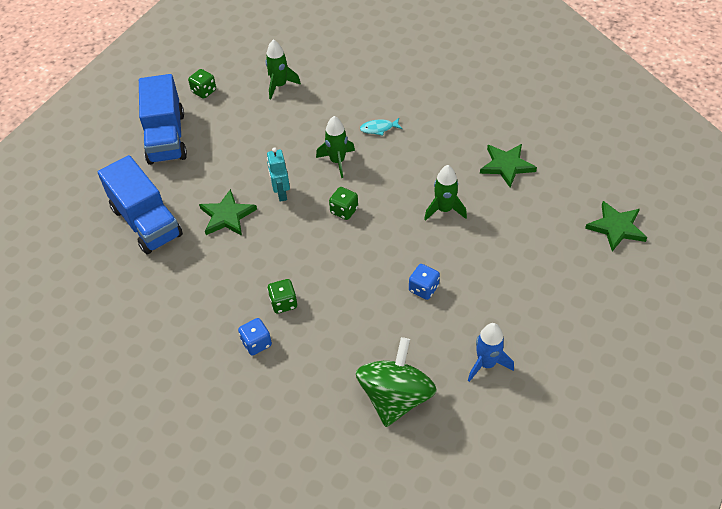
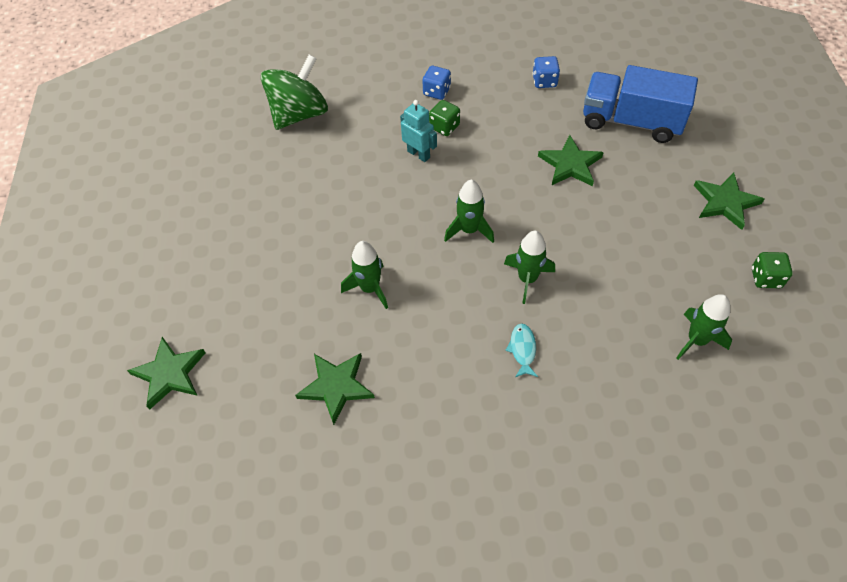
camera: 145 degrees right, 5 degrees up
(166, 137) = (725, 202): blue truck -> green star
(281, 193) = (546, 212): turquoise robot -> turquoise robot (418, 154)
(344, 210) = (469, 230): green dice -> green rocket
(379, 128) = (522, 349): turquoise fish -> turquoise fish turned 45 degrees counterclockwise
(395, 397) = (299, 114): green spinning top -> green spinning top turned 120 degrees counterclockwise
(423, 289) = (334, 200): blue dice -> blue dice (544, 81)
(486, 363) = (240, 172): blue rocket -> none

